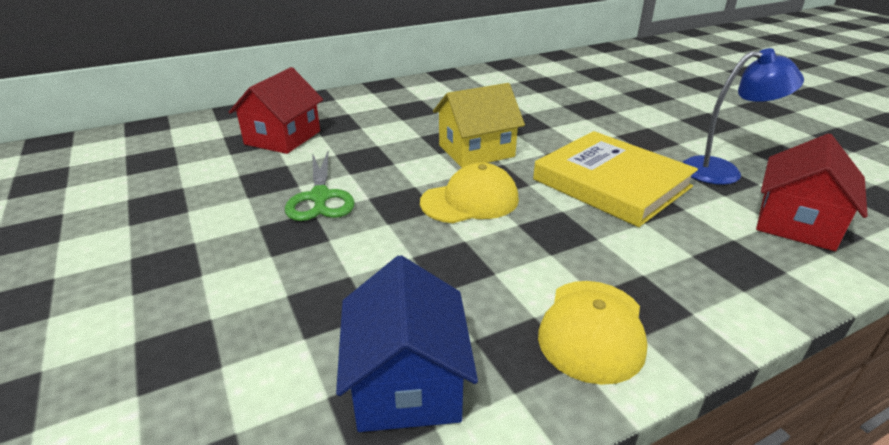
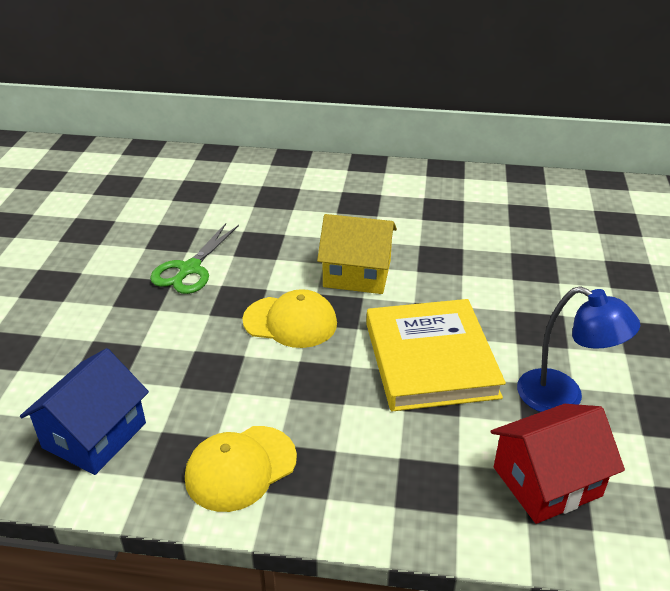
camera: 35 degrees right, 5 degrees up
(283, 138) = (223, 197): red house -> none

